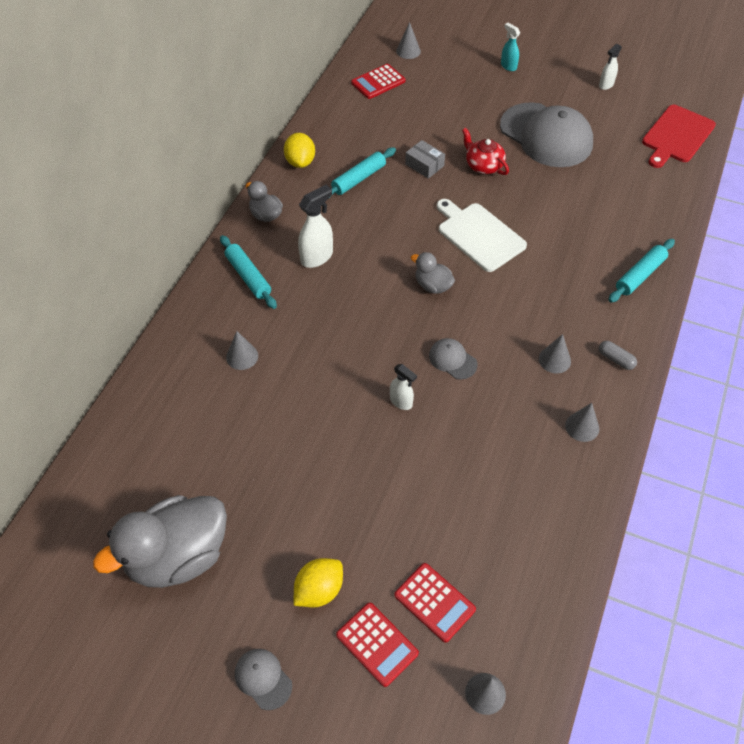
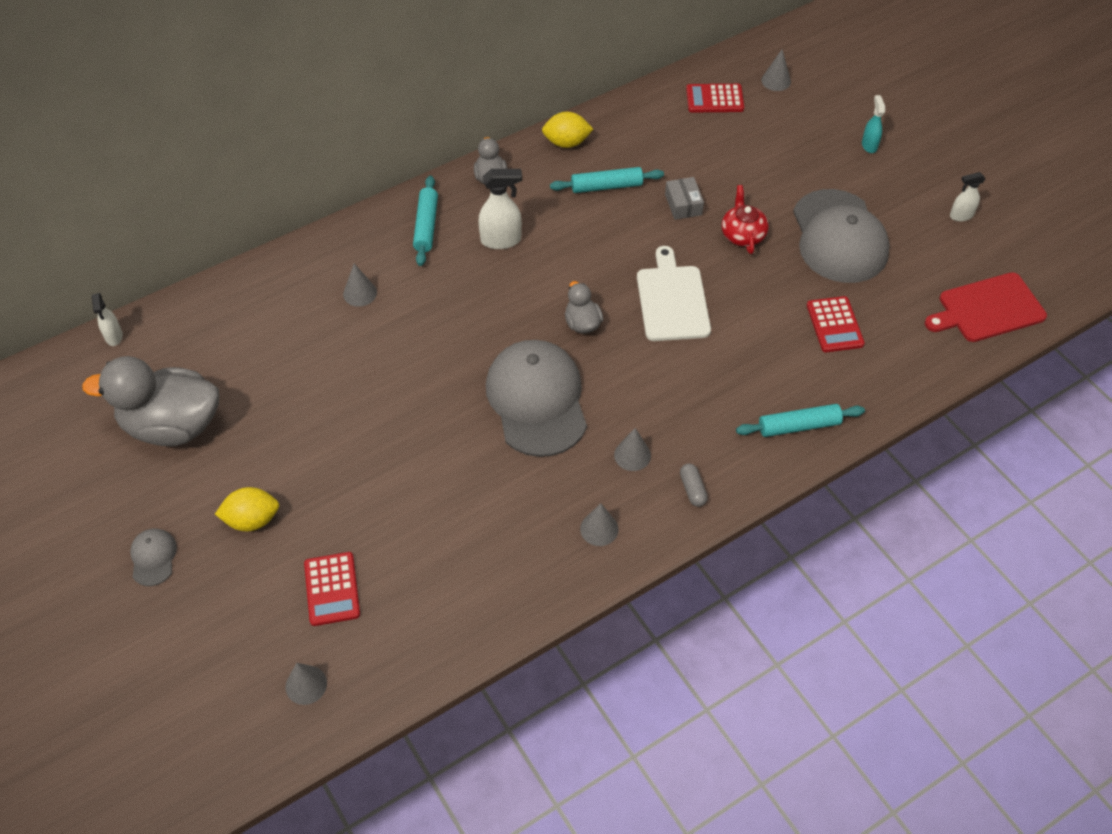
camera: 35 degrees right, 0 degrees up
(300, 162) = (566, 143): yellow lemon -> yellow lemon turned 60 degrees clockwise
(377, 644) = (258, 590): red calculator -> red calculator (834, 325)
(401, 402) = (457, 410): white spray bottle -> white spray bottle (114, 337)
(452, 360) = (537, 400): grey cap -> grey cap, size x2.32

